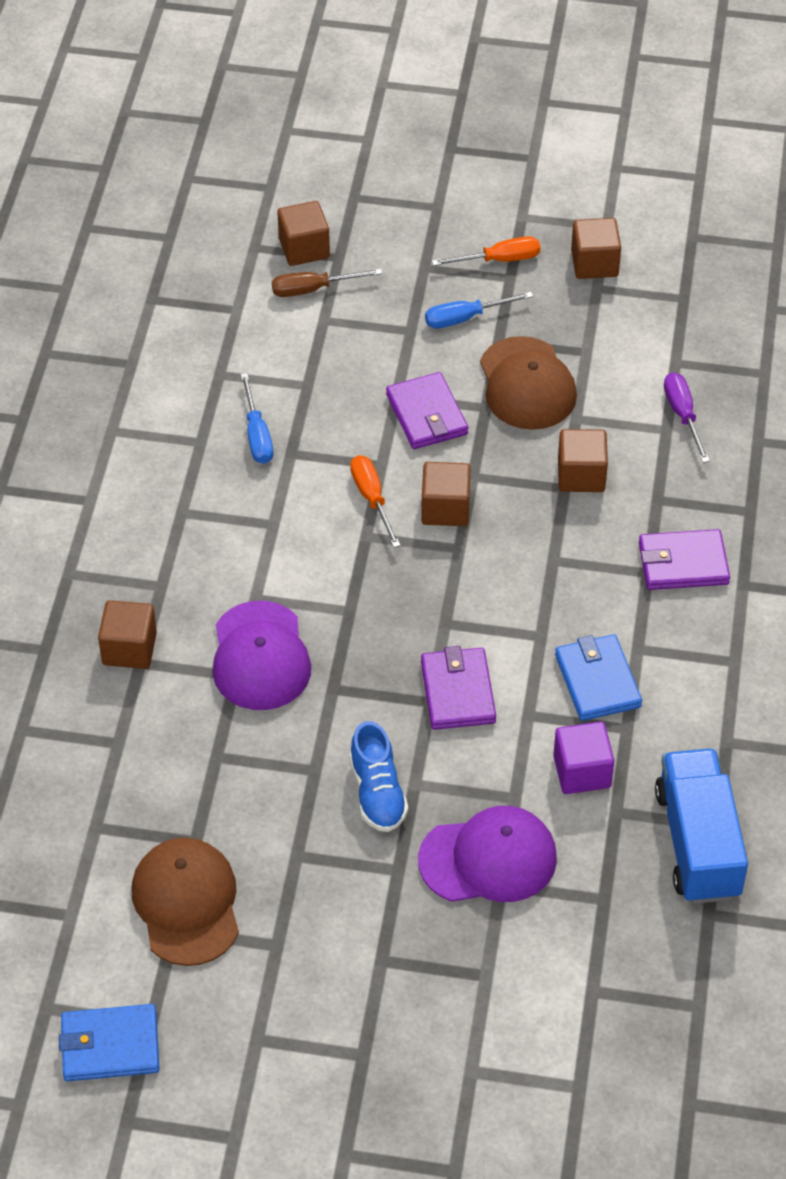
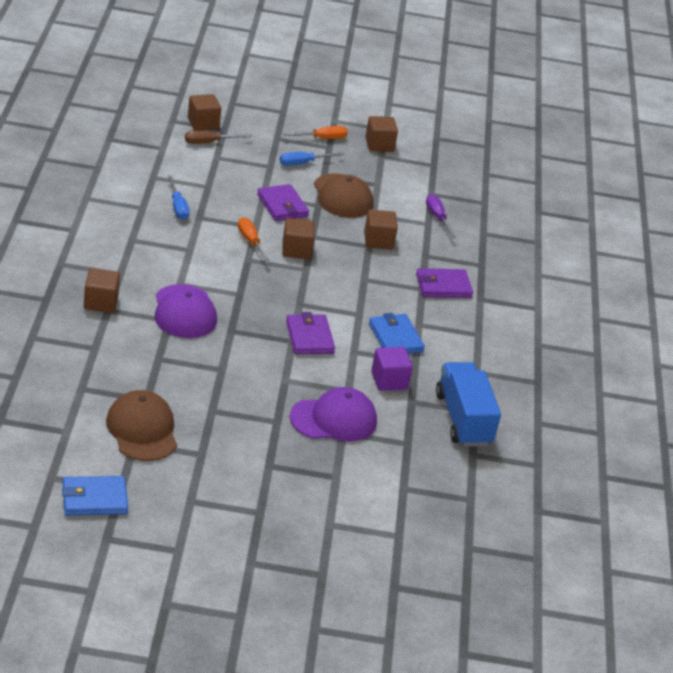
camera: 10 degrees left, 15 degrees down
(377, 793) = (262, 383): blue shoe -> none

